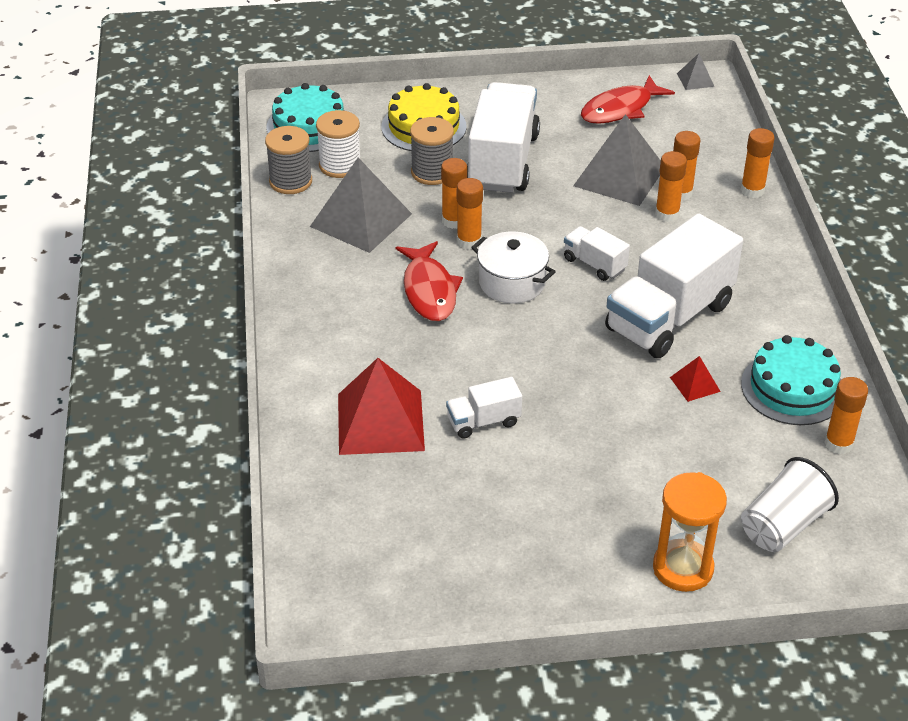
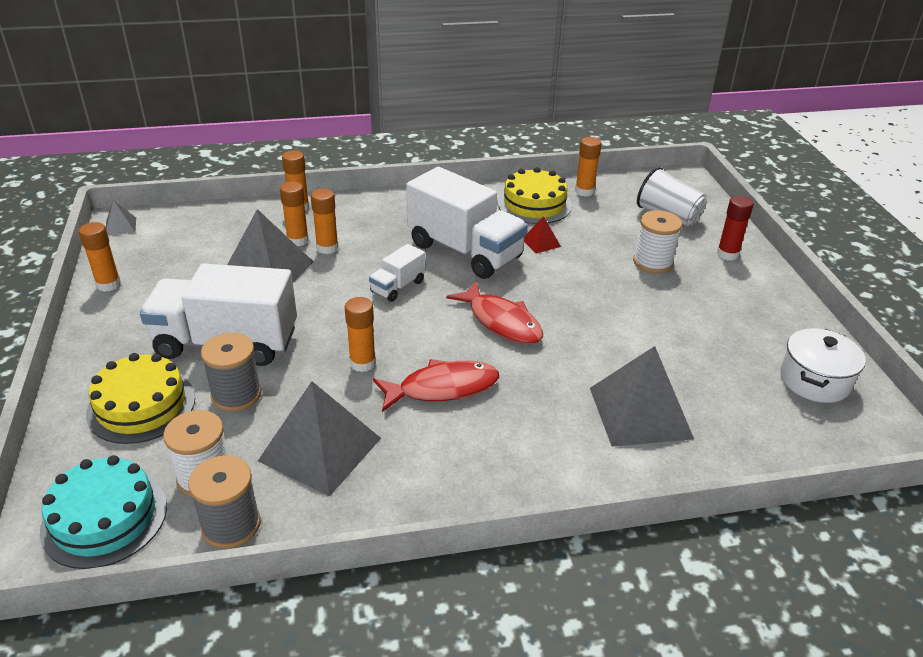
camera: 95 degrees left, 5 degrees down
(380, 422) = (640, 413): red pyramid -> grey pyramid
(454, 221) = (327, 375): orange glue stick -> orange glue stick (108, 284)
(483, 421) = (617, 347): white truck -> none
(512, 282) = (426, 334): white pot -> white pot (814, 380)
(620, 109) = (154, 268): red fish -> red fish (501, 322)
(656, 484) = (653, 262): none -> white spool
(683, 568) = (727, 254): orange hourglass -> red glue stick
(792, 388) = (534, 204): turquoise cake -> yellow cake

